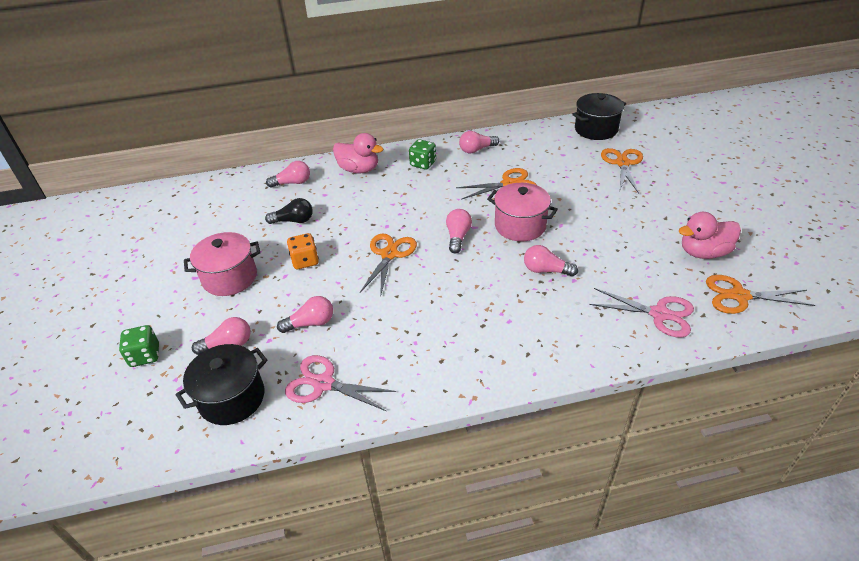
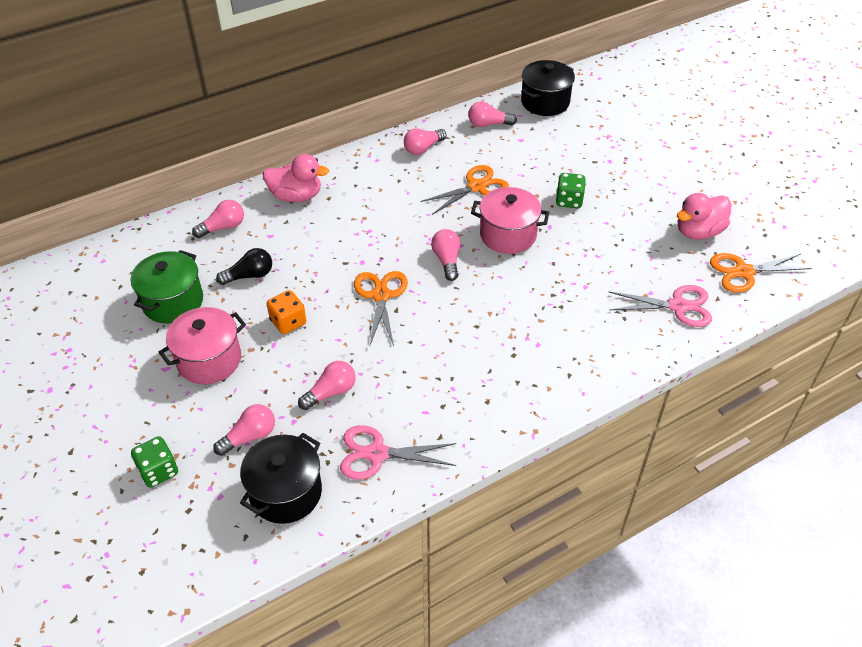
camera: 20 degrees left, 5 degrees up
(227, 230) = (173, 302): none -> green pot
(423, 164) = (369, 176): green dice -> green dice (569, 201)
(546, 270) = (553, 281): pink light bulb -> pink light bulb (488, 124)
(622, 163) = (587, 141): orange scissors -> none

